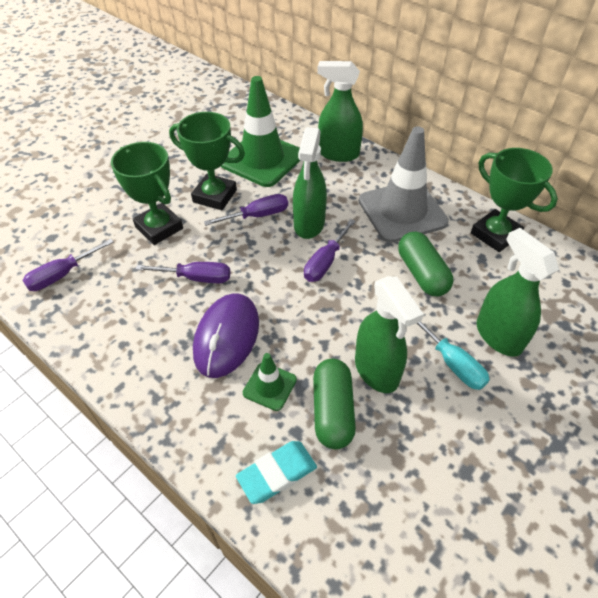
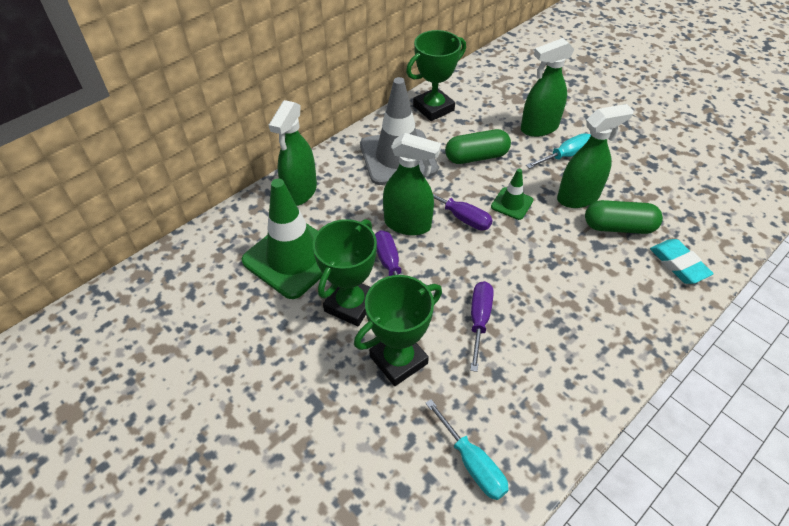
camera: 85 degrees left, 0 degrees up
(62, 275) = (472, 463): purple screwdriver -> turquoise screwdriver
(226, 337) = (553, 295): purple mouse -> none
(269, 386) = (602, 265): green traffic cone -> green traffic cone (512, 203)

